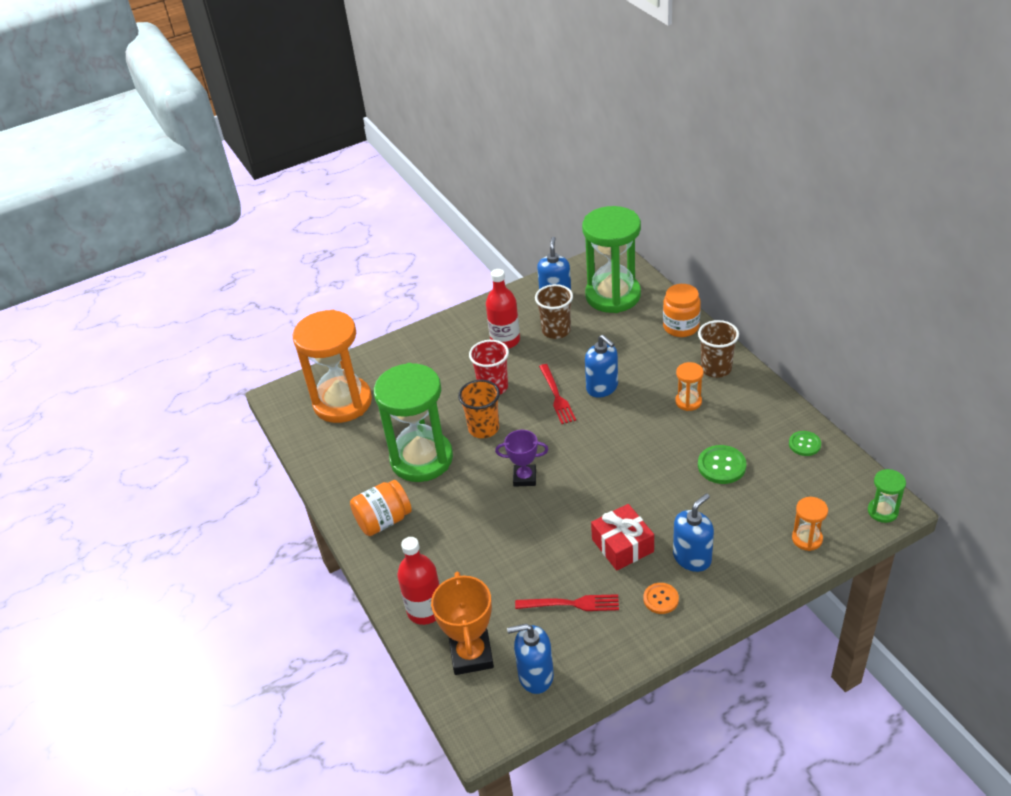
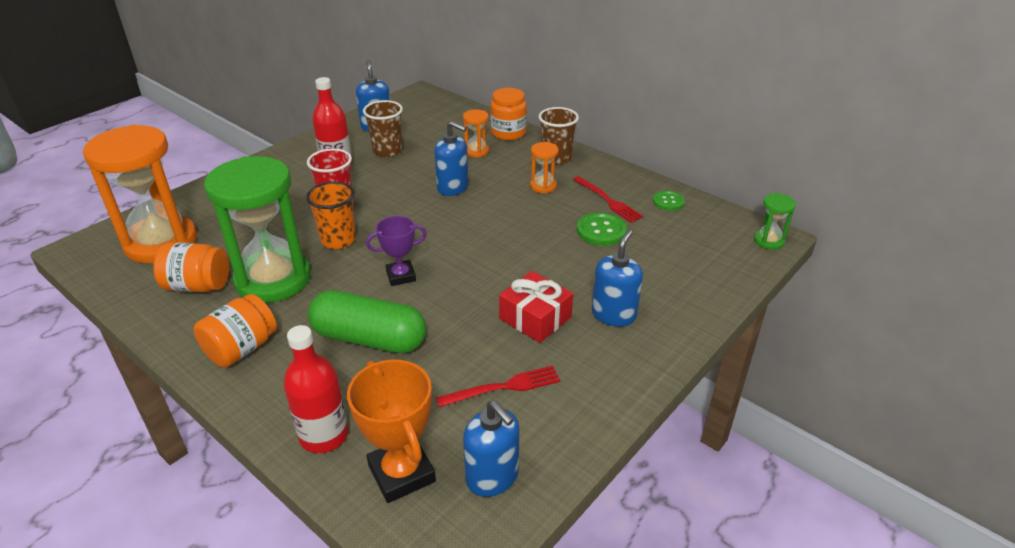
camera: 25 degrees left, 5 degrees down
(363, 453) = (198, 286): none -> orange jar
(481, 534) = (369, 339): none -> green capsule
(535, 676) = (492, 477): blue soap dispenser -> blue soap dispenser turned 105 degrees counterclockwise
(557, 396) = (409, 201): red fork -> red fork (609, 201)
(613, 295) = (433, 119): green hourglass -> none
(661, 599) = (600, 360): orange button -> none
(807, 539) = (715, 276): orange hourglass -> orange hourglass (476, 151)

